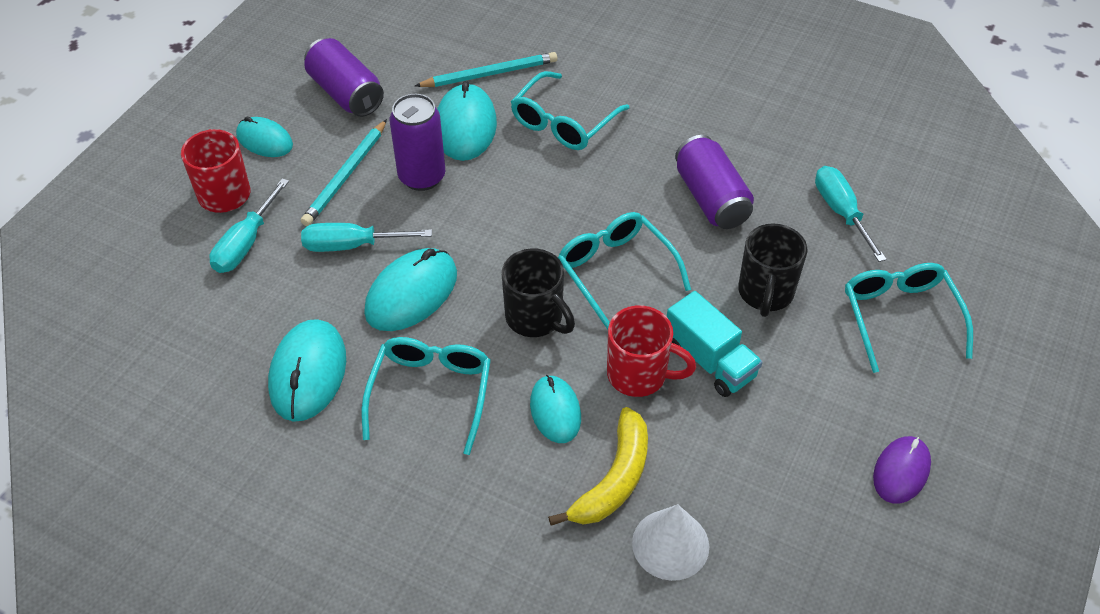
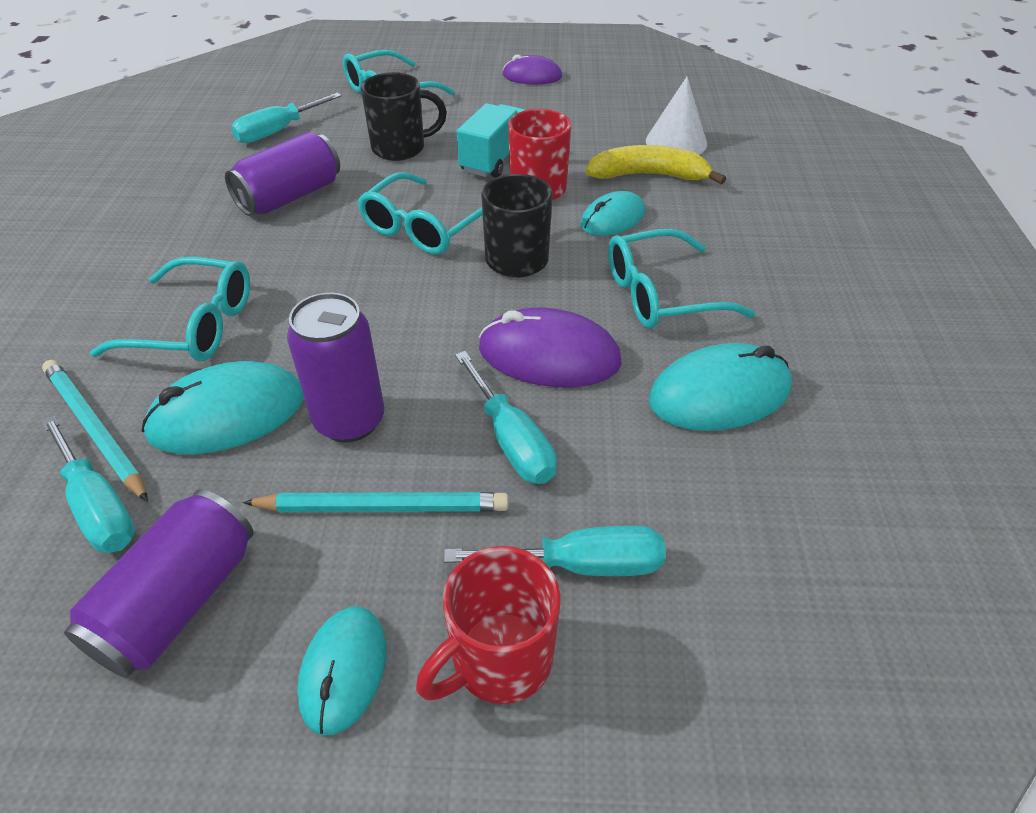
camera: 115 degrees left, 5 degrees down
(411, 293) = (549, 355): turquoise mouse -> purple mouse
(429, 72) = (98, 506): none -> turquoise screwdriver

